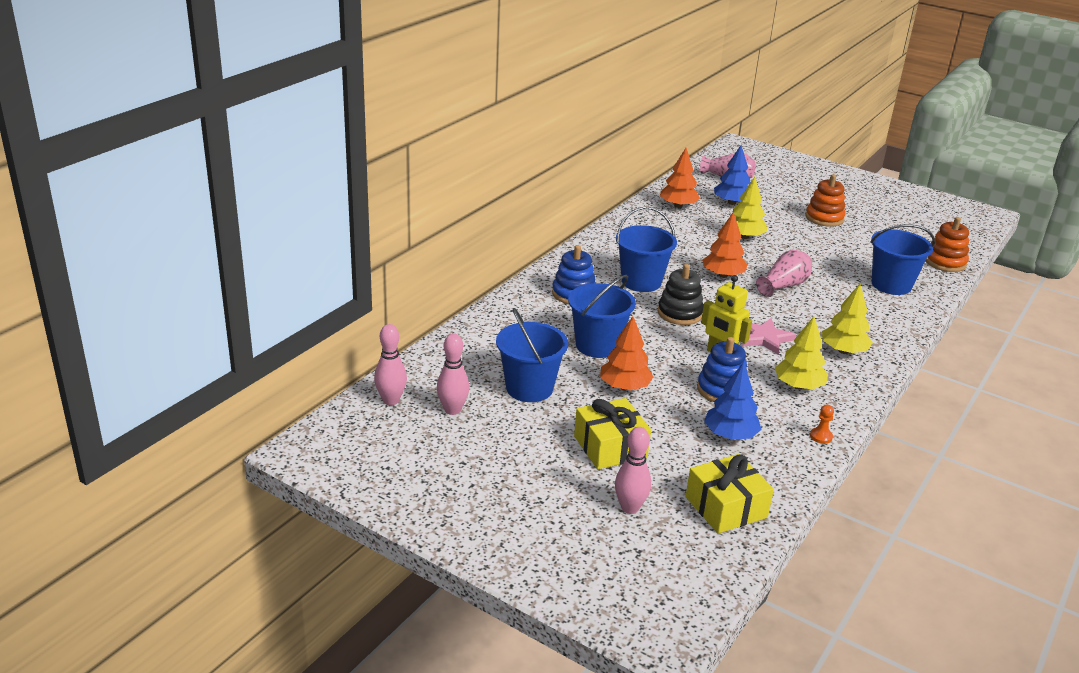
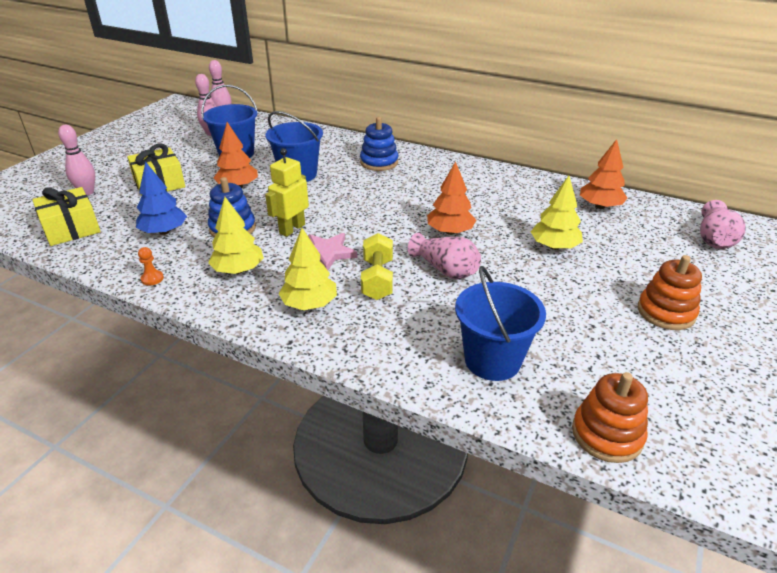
camera: 85 degrees right, 5 degrees up
(641, 282) = (414, 190): blue bucket -> none
(680, 313) = (361, 208): black stacking toy -> none
(731, 203) = (642, 240): blue tree -> none
(802, 317) = (377, 279): none -> yellow dumbbell

